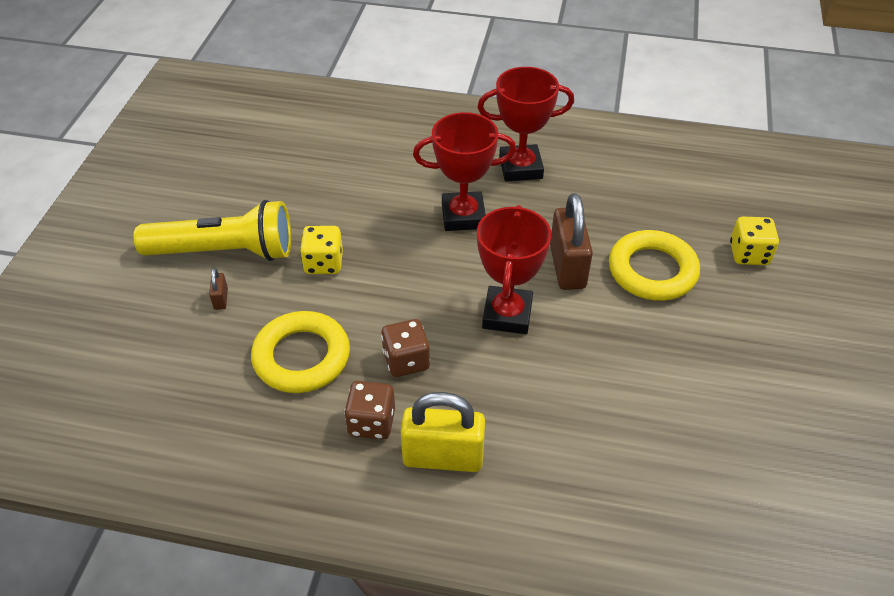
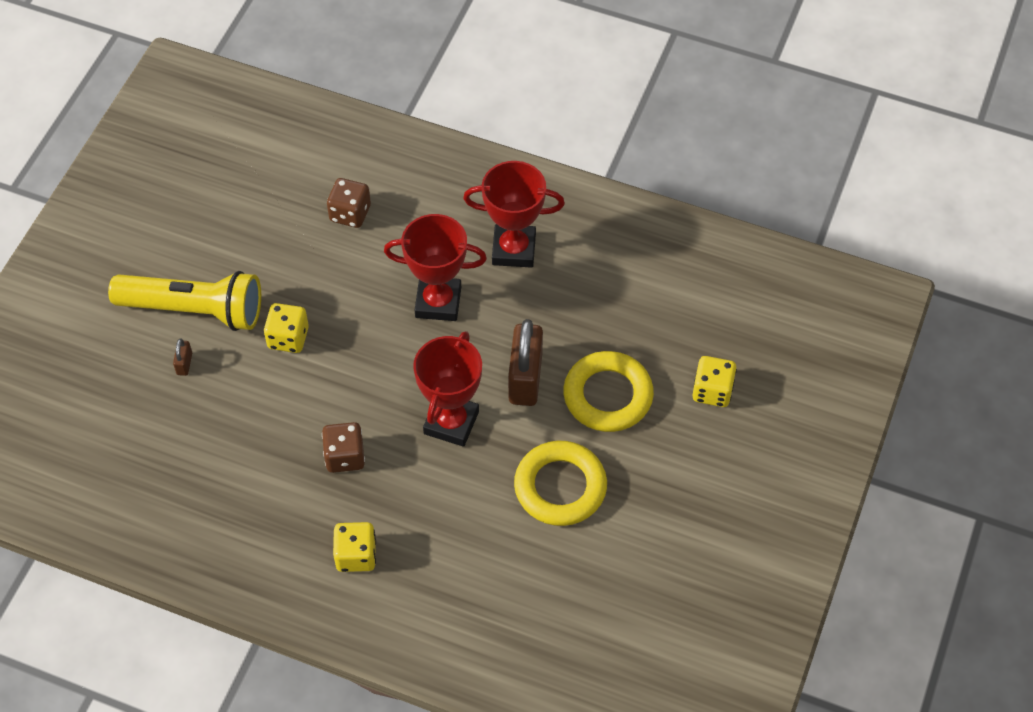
camera: 10 degrees right, 10 degrees up
(301, 357) = (250, 438): yellow ring -> yellow ring (560, 487)
(371, 422) = (300, 513): brown dice -> brown dice (350, 213)
(443, 457) = (356, 555): yellow padlock -> yellow dice

